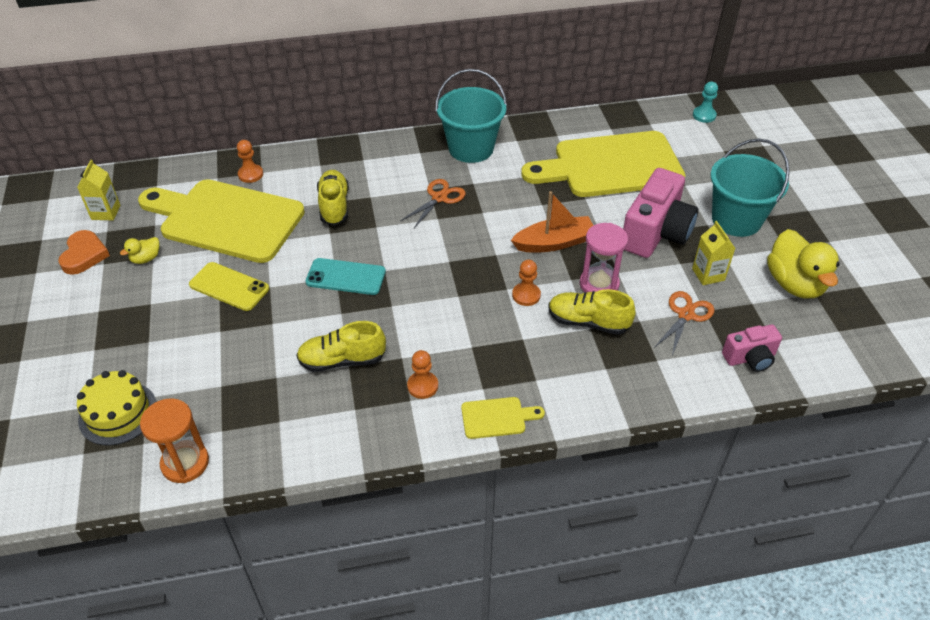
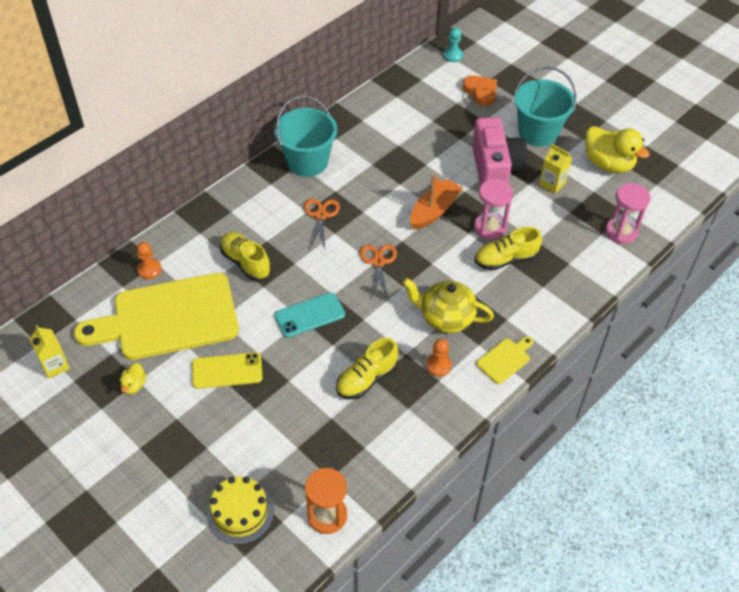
camera: 35 degrees left, 5 degrees up
(84, 255) = (76, 411): orange heart -> orange heart (481, 92)
(473, 345) = (446, 318): none -> yellow teapot
(526, 295) = (449, 261): orange pawn -> none
(611, 166) = (422, 128): yellow cutting board -> none
(686, 315) = (561, 221): orange scissors -> orange scissors (378, 262)
(750, 358) = (621, 231): pink camera -> pink hourglass

